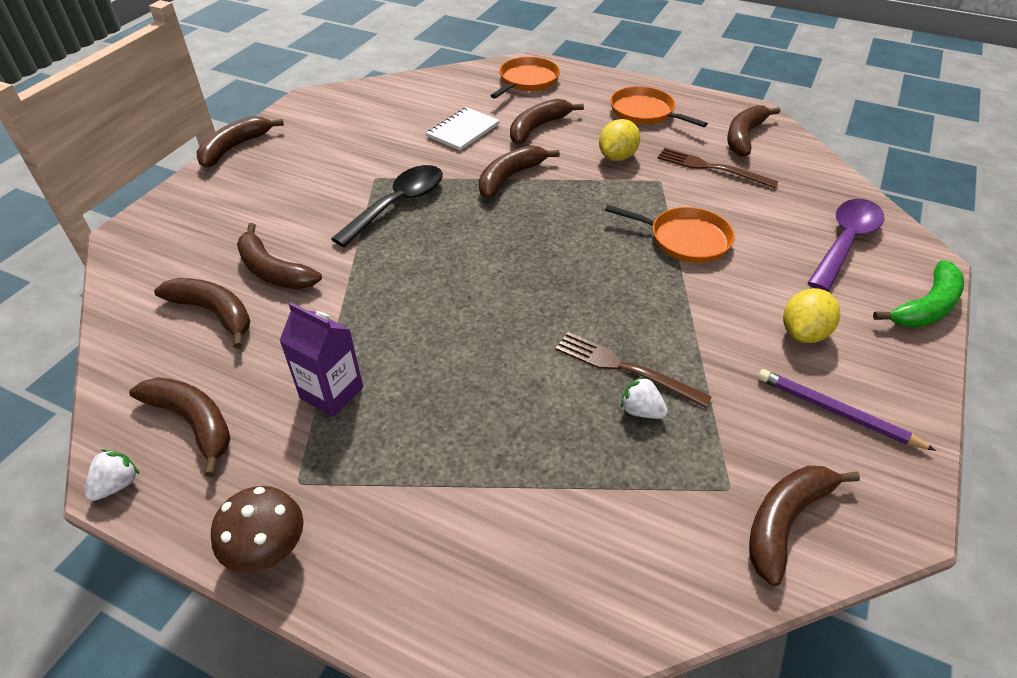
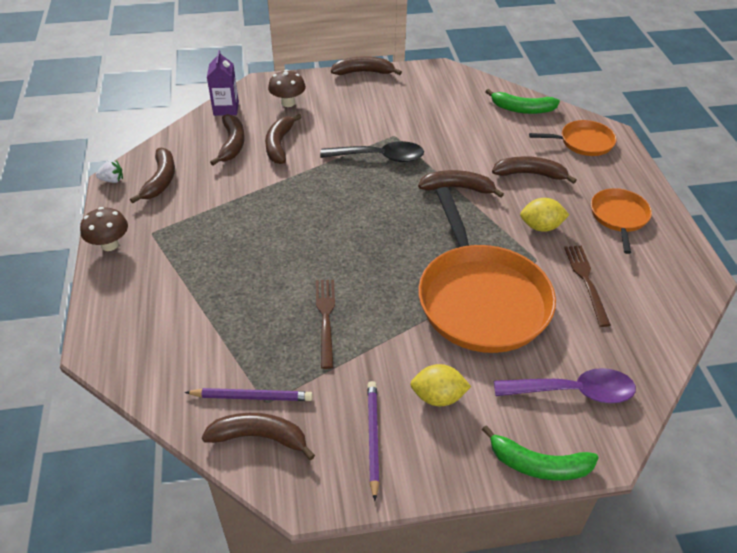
camera: 55 degrees right, 0 degrees up
(202, 228) = (288, 103): none -> brown mushroom
(331, 392) = (213, 213): purple carton -> purple carton (226, 108)
(439, 87) = (522, 109): none -> green banana
(463, 131) = (485, 144): white notebook -> none
(641, 411) = (296, 339): white strawberry -> none
(685, 239) = (481, 299): orange pan -> orange pan, size x2.01
(711, 500) = (252, 397): none -> purple pencil
(744, 137) = (655, 284): brown banana -> none

